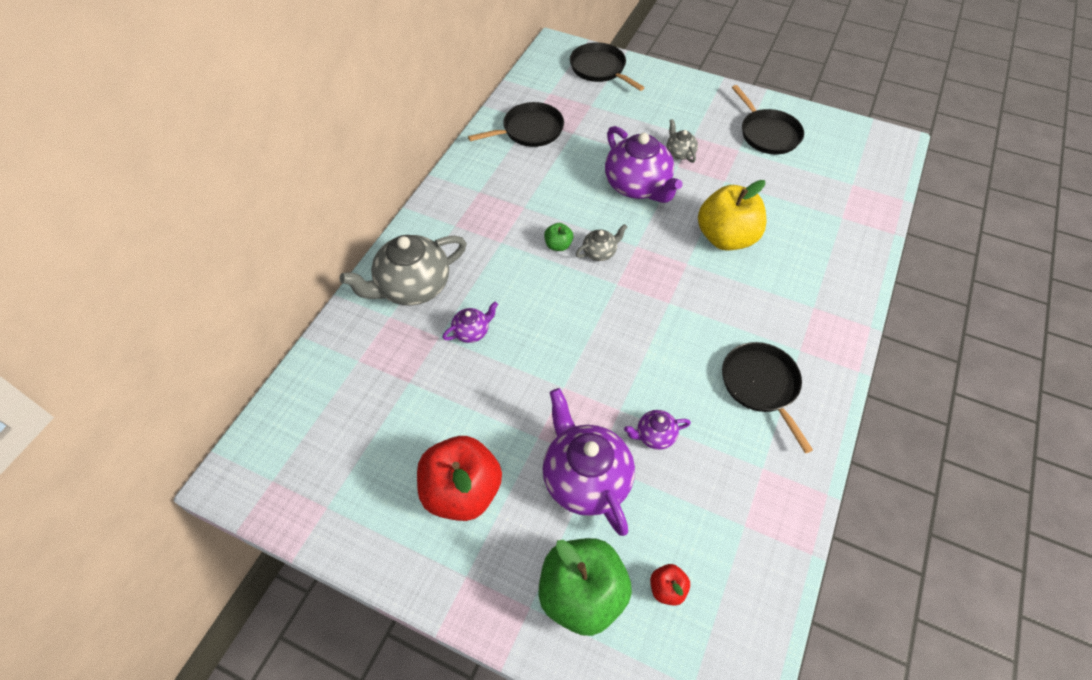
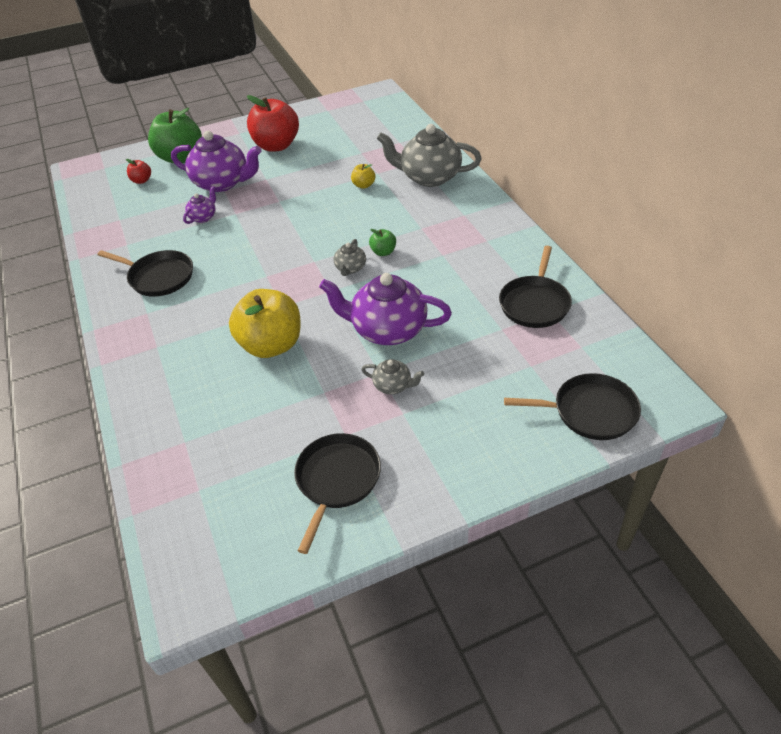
camera: 135 degrees right, 10 degrees down
(412, 287) = (429, 177): grey teapot -> grey teapot turned 90 degrees counterclockwise
(472, 332) = (364, 185): purple teapot -> yellow apple
(768, 134) = (337, 480): black pan -> black pan turned 90 degrees clockwise

